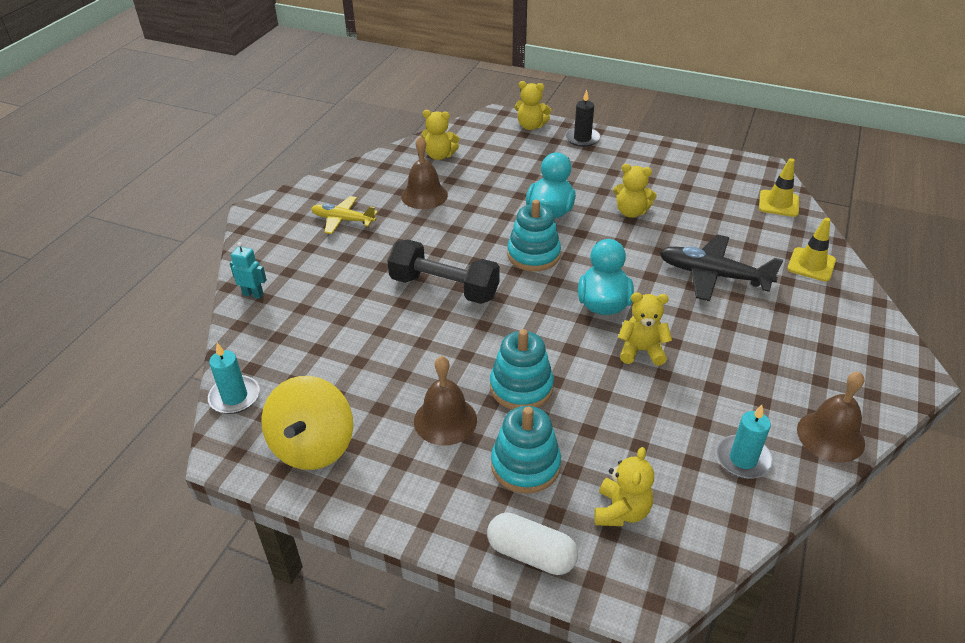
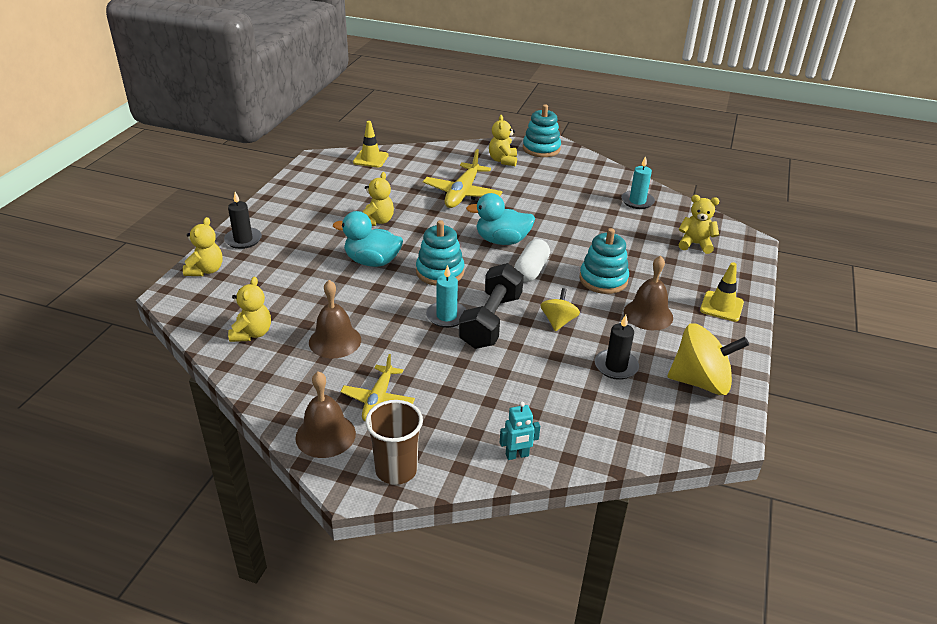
camera: 95 degrees left, 5 degrees down
(234, 397) = (665, 441): turquoise candle -> turquoise candle (446, 316)
(253, 294) = (517, 455): turquoise robot -> turquoise robot turned 120 degrees counterclockwise
(261, 230) = (396, 470): none -> brown cup
(354, 375) = (616, 366): none -> black candle
(438, 338) = (558, 322): none -> yellow spinning top
(525, 465) = (675, 278): turquoise stacking toy -> turquoise stacking toy (541, 149)
(531, 554) = (742, 277): white capsule -> white capsule (531, 270)
(641, 351) = (551, 228): yellow teddy bear -> yellow teddy bear (503, 160)
(713, 275) = (462, 193): black plane -> yellow plane
(811, 265) = (447, 157): yellow traffic cone -> yellow traffic cone (721, 306)
(830, 436) = (608, 173): brown bell -> brown bell (325, 435)

